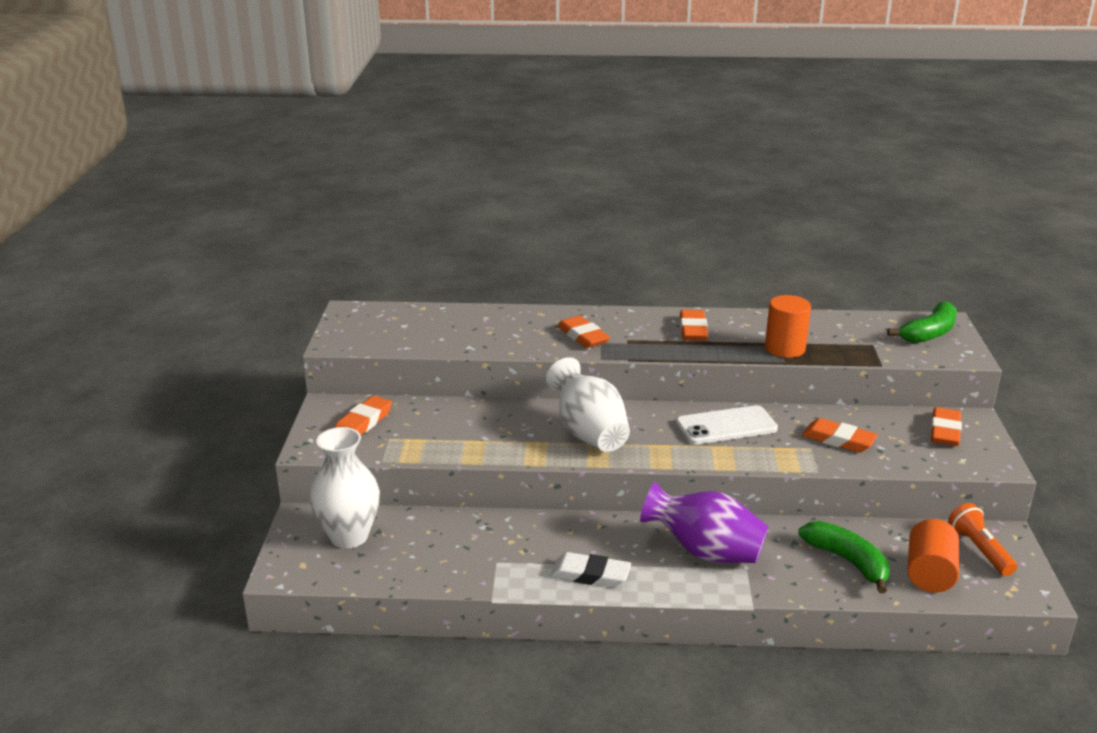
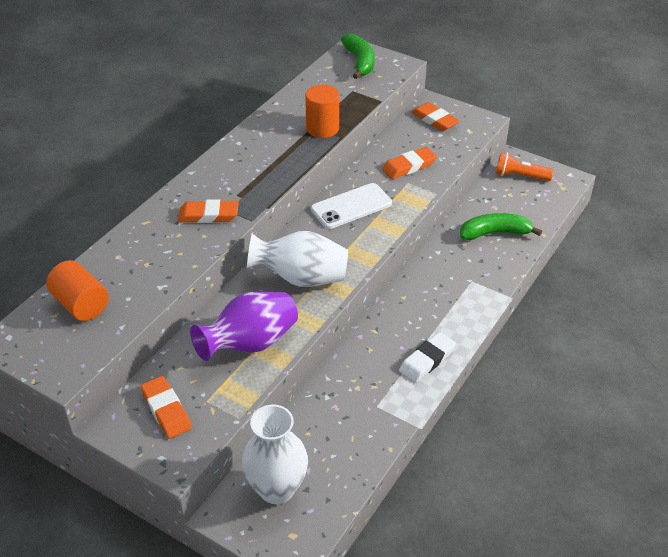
camera: 60 degrees left, 15 degrees up
(693, 330) = (255, 156): orange eraser -> none
(705, 552) = (442, 291): purple vase -> purple vase (250, 344)
(726, 426) = (351, 206): white phone -> white phone turned 45 degrees clockwise
(929, 573) = (527, 207): orange cylinder -> orange cylinder (81, 304)

